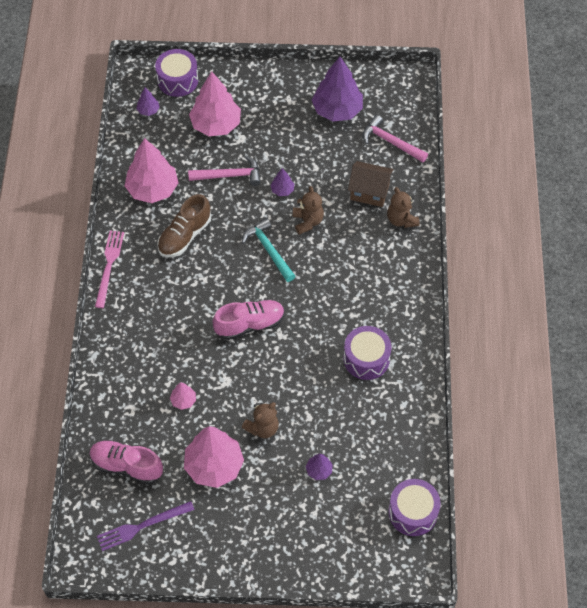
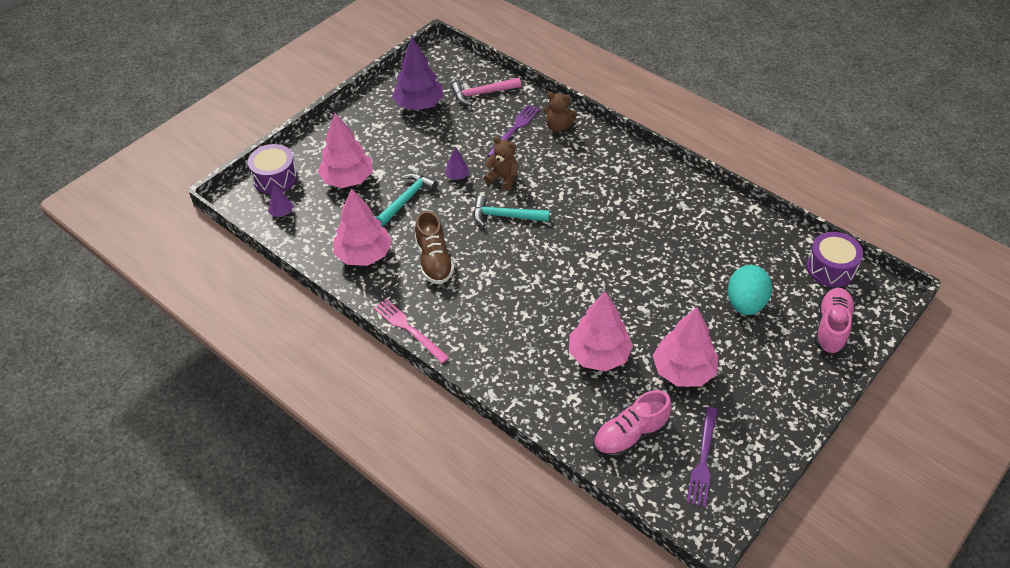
camera: 50 degrees left, 10 degrees down
(183, 400) = (599, 355): pink tree -> pink tree, size x2.22
(229, 175) = (407, 199): pink hammer -> turquoise hammer
(249, 324) = (565, 268): pink shoe -> pink shoe (831, 328)
(262, 428) = (673, 317): brown teddy bear -> none
(319, 470) = (745, 303): purple tree -> turquoise egg
(366, 359) = (665, 216): purple drum -> none
(369, 192) = (514, 129): brown house -> purple fork

